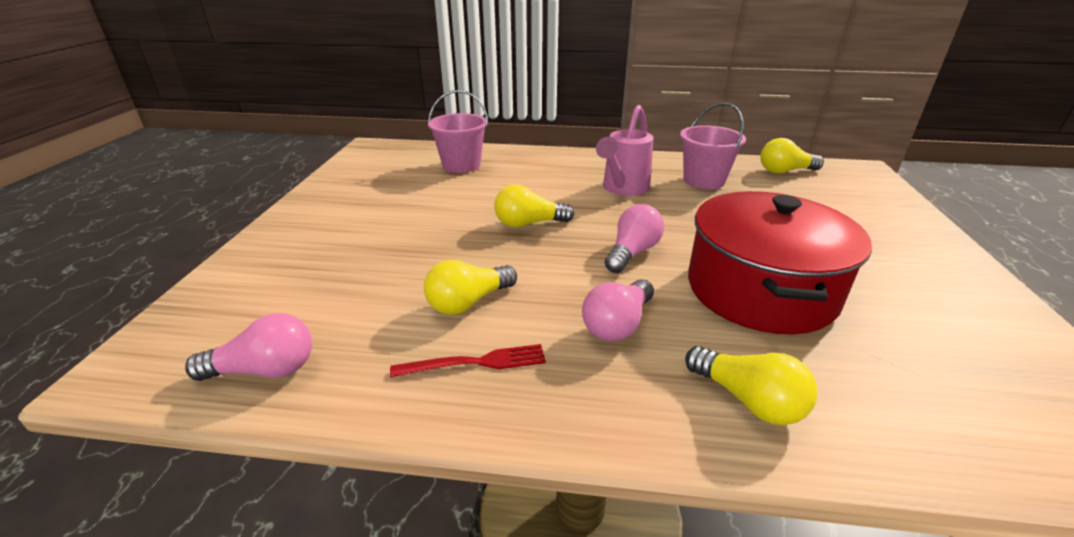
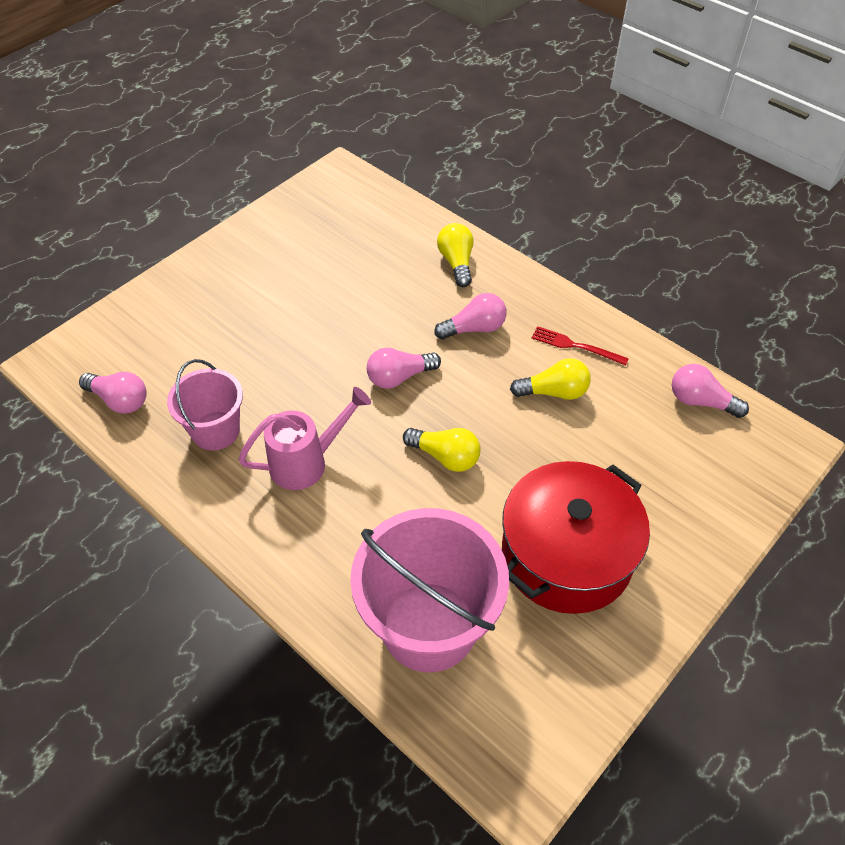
camera: 145 degrees left, 20 degrees up
(461, 165) = (429, 626): pink bucket -> pink bucket, size x1.72
(760, 290) = (359, 305): red pot -> red pot (566, 555)
(785, 171) = (119, 400): yellow light bulb -> pink light bulb

